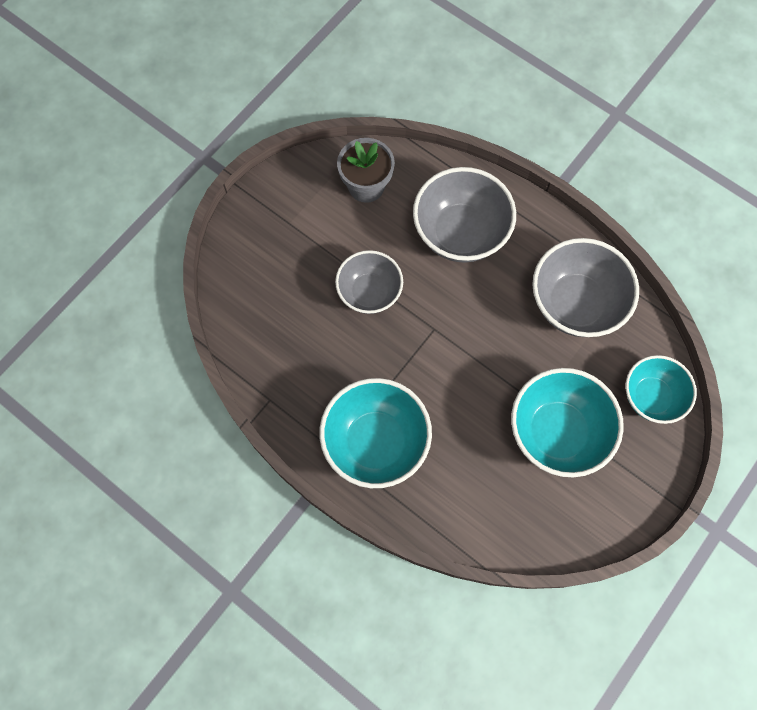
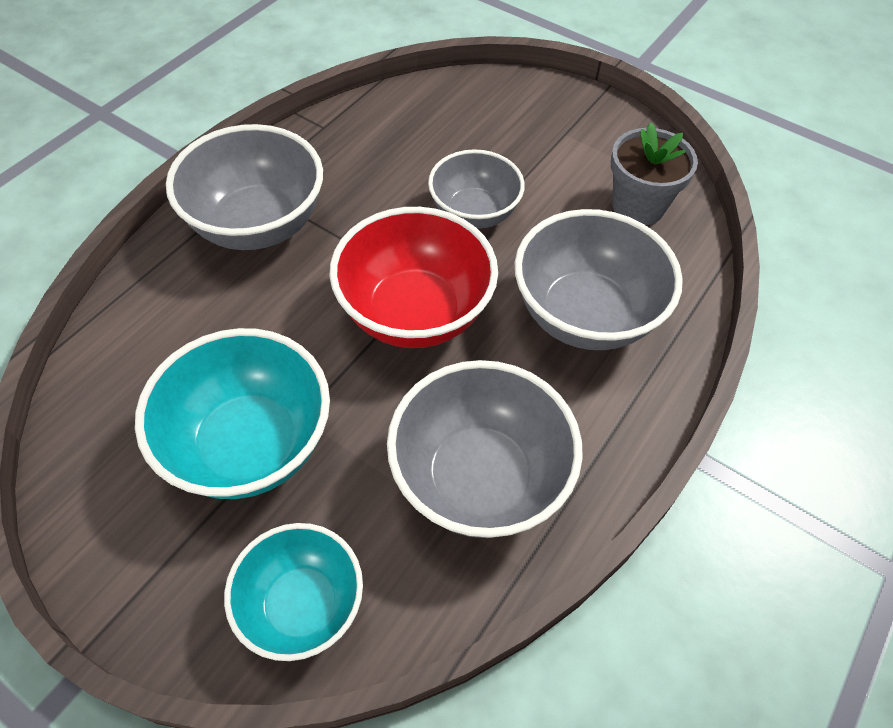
camera: 85 degrees right, 15 degrees down
(375, 442) = (258, 225): turquoise bowl -> grey bowl
(458, 335) = (415, 313): none -> red bowl

